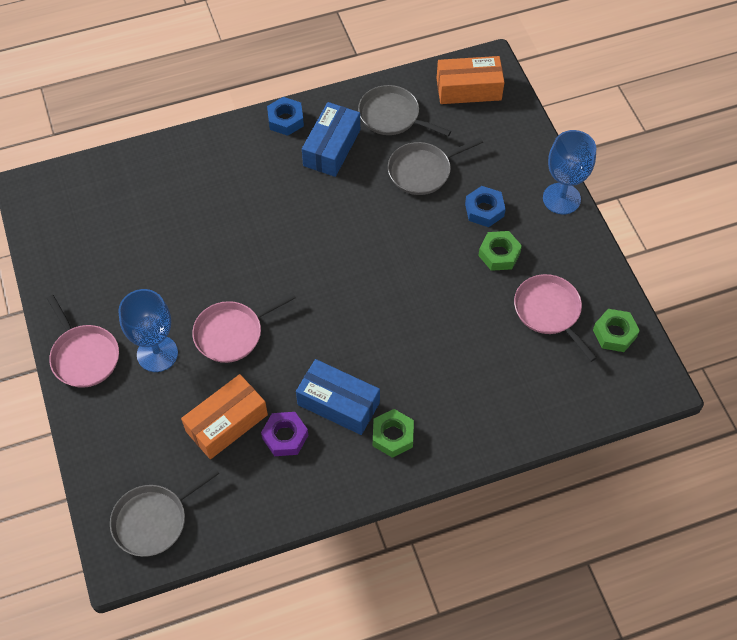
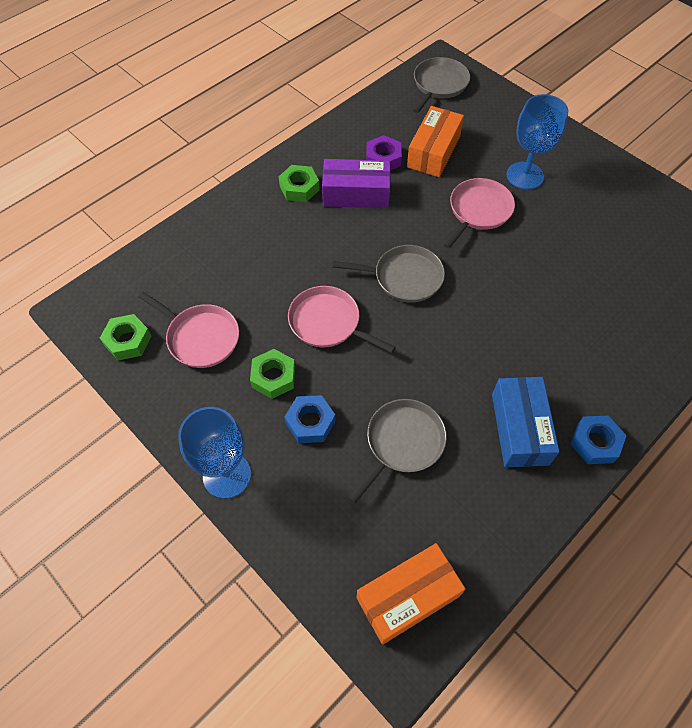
camera: 155 degrees right, 0 degrees up
(84, 356) = (578, 154): pink pan -> pink pan (328, 323)
(338, 403) = (356, 194): blue box -> purple box
(392, 116) = (479, 505): grey pan -> grey pan (404, 277)

